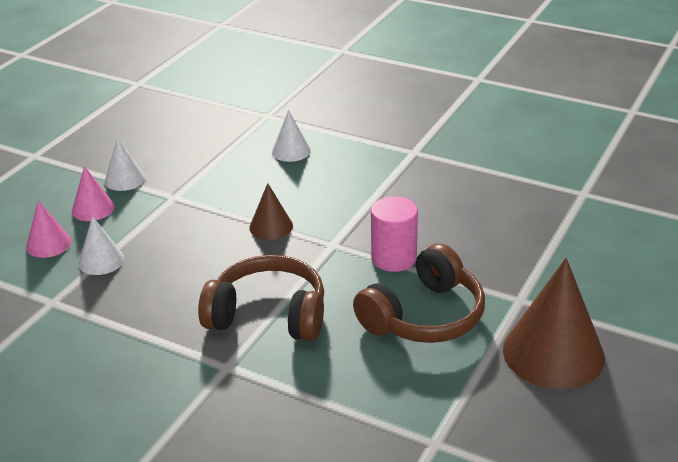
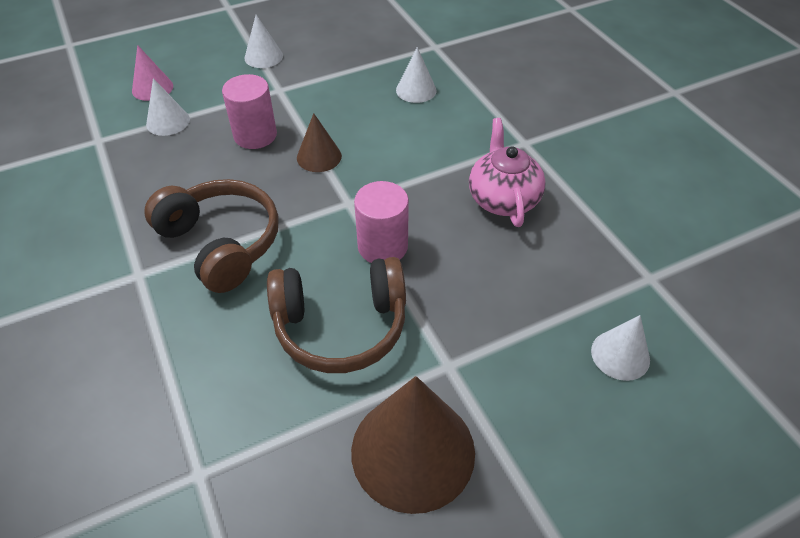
camera: 35 degrees right, 15 degrees up
(93, 208) = (214, 72): pink cone -> none
(197, 236) = (255, 135): none -> pink cylinder
(441, 192) = (503, 199): none -> pink teapot
(612, 242) = (620, 355): none -> white cone

